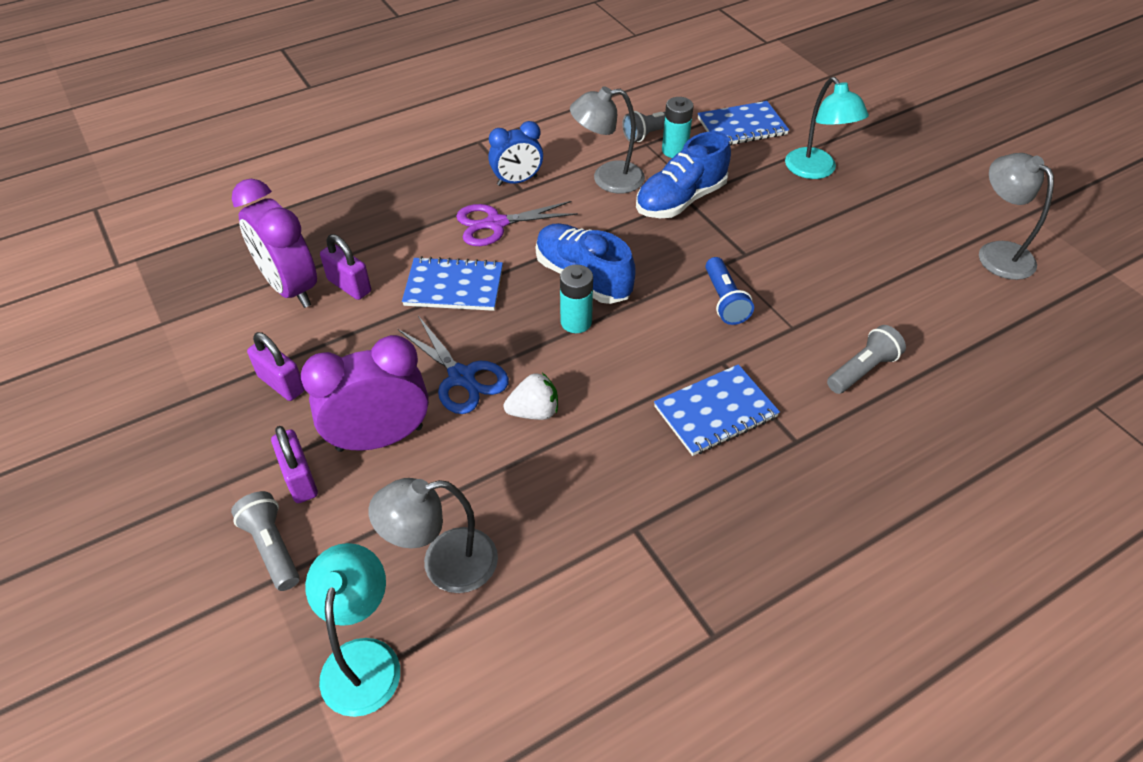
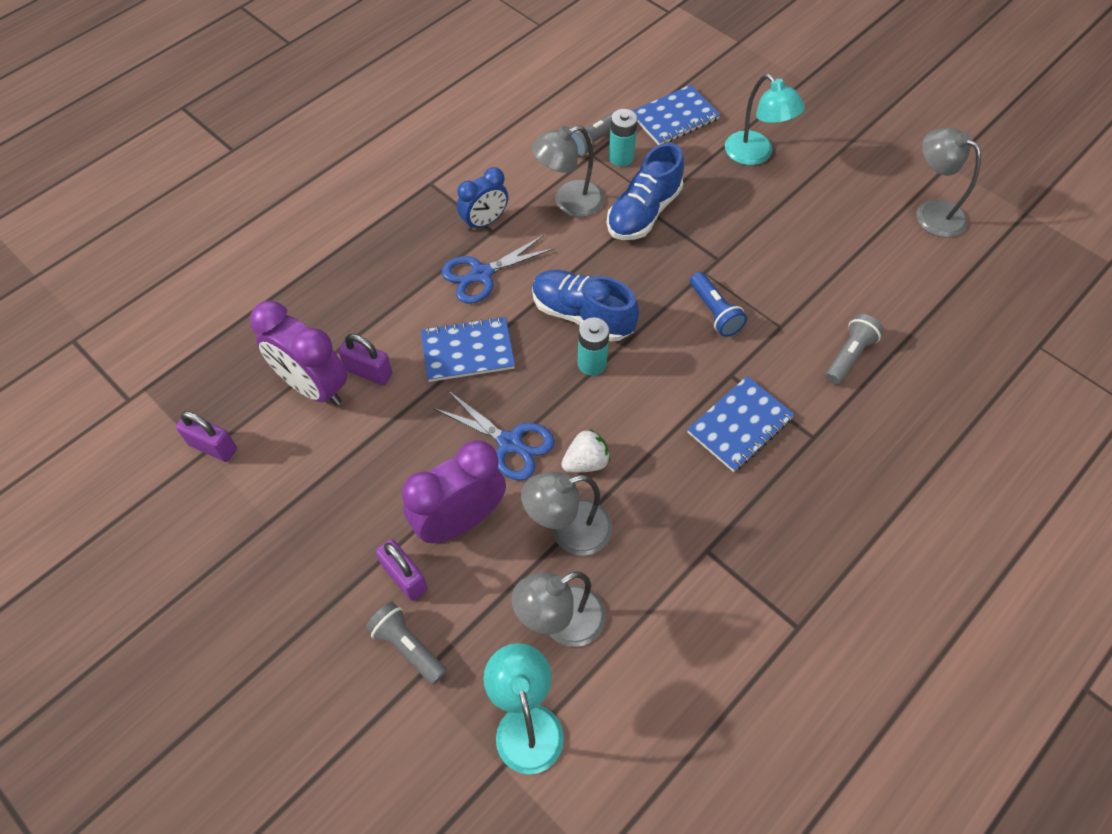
camera: 15 degrees left, 10 degrees up
(281, 384) = (348, 488): purple padlock -> purple padlock (213, 447)
(489, 474) = (568, 531): none -> grey lamp
(496, 224) = (482, 274): purple scissors -> blue scissors

